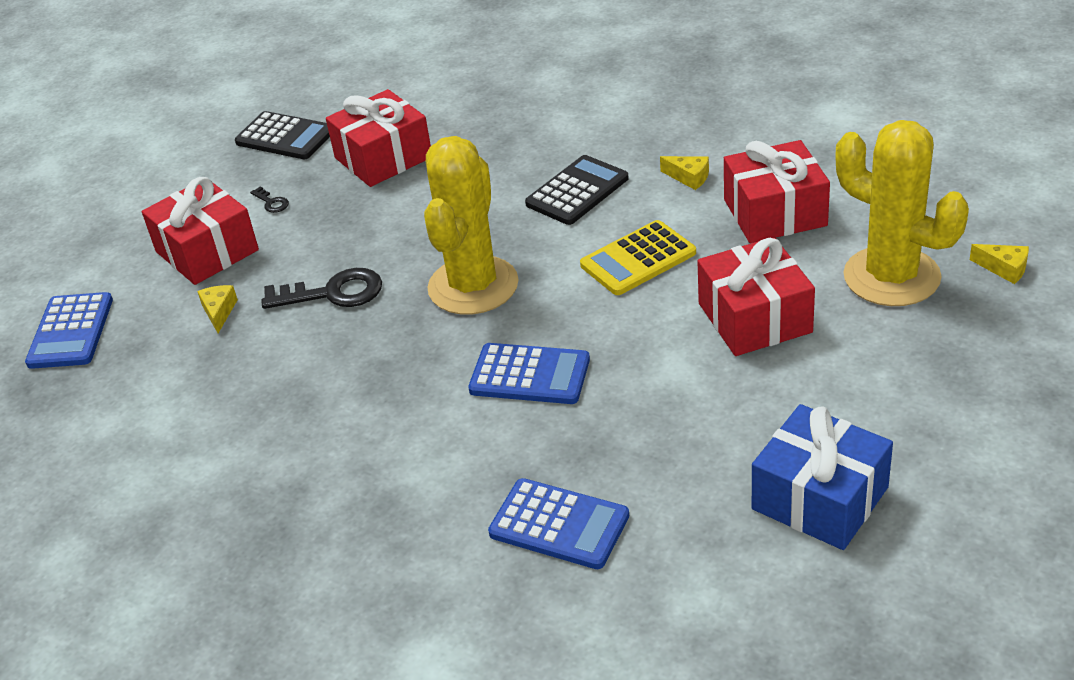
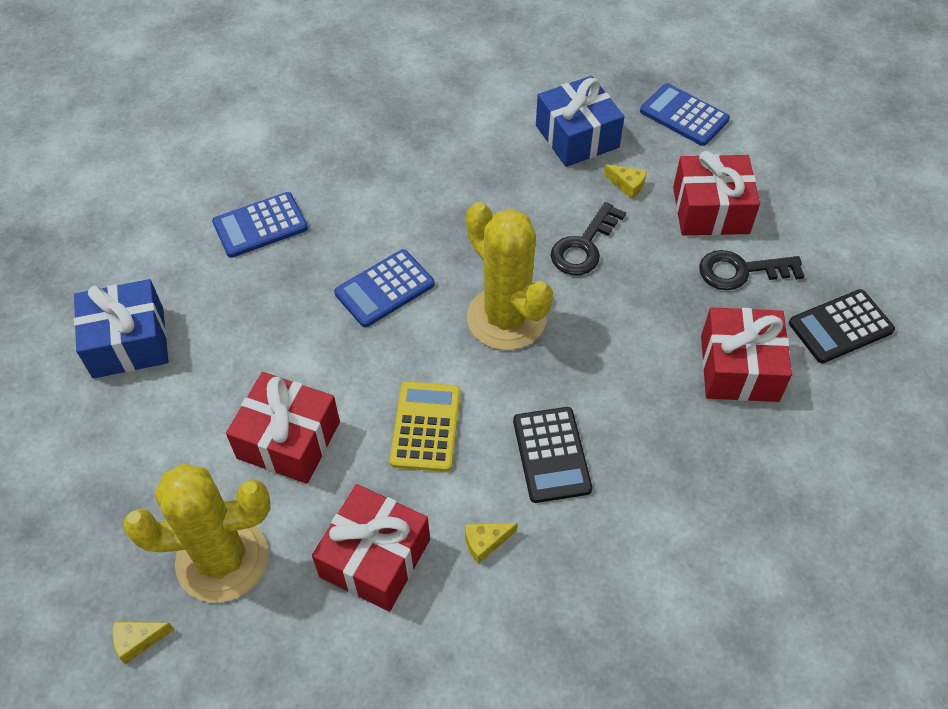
camera: 125 degrees right, 15 degrees up
(171, 382) = (577, 136): none -> blue gift
(272, 202) = (740, 271): black key -> black key, size x2.16

